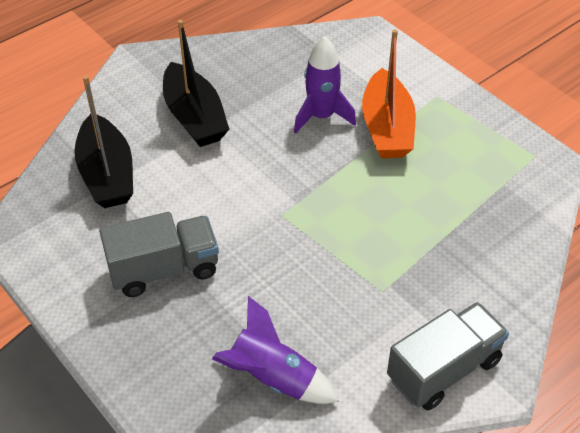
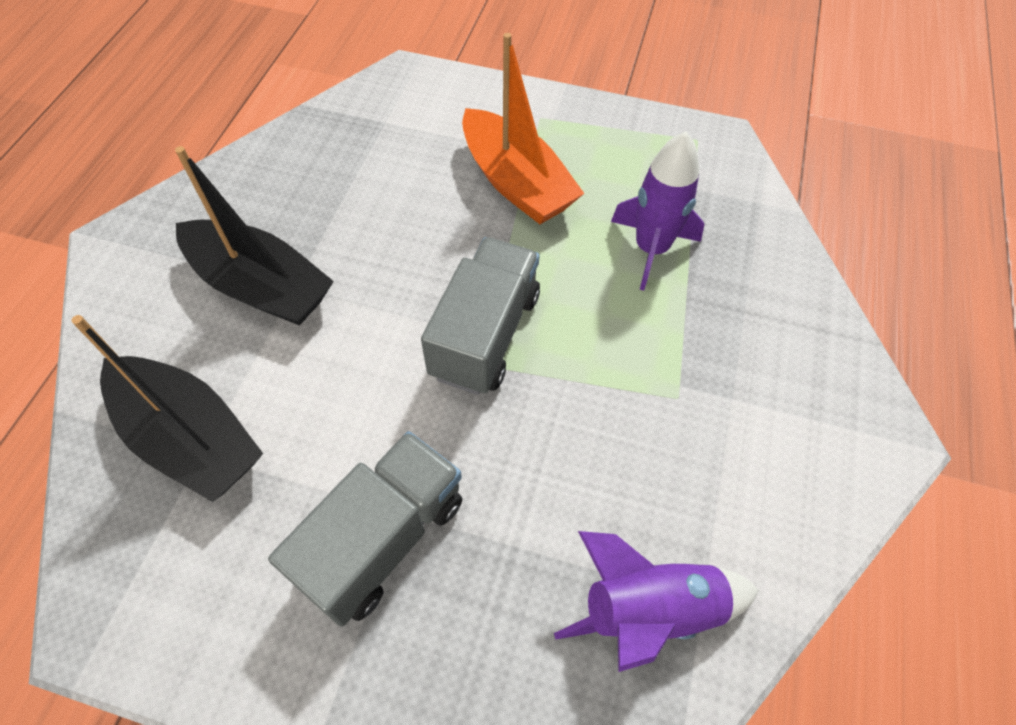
camera: 35 degrees left, 10 degrees up
(321, 116) = (428, 205): purple rocket -> purple rocket (651, 249)
(443, 369) = (826, 460): grey truck -> grey truck (485, 334)

